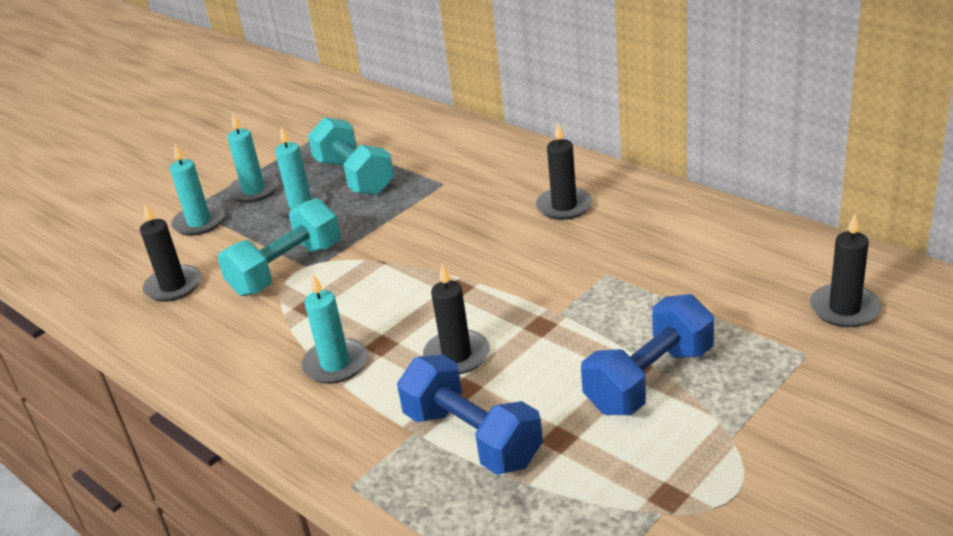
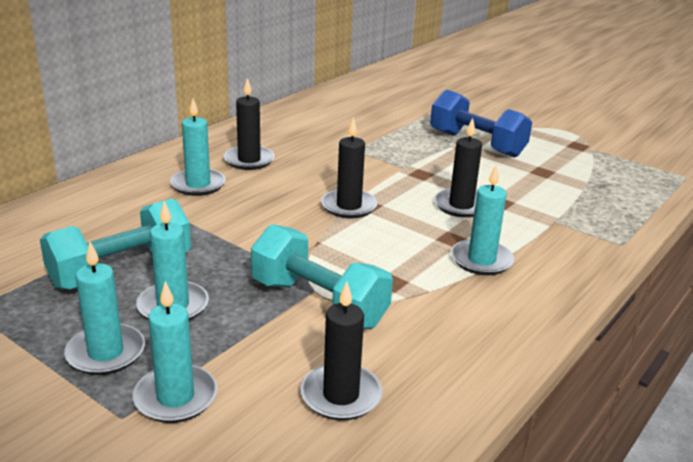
camera: 100 degrees left, 5 degrees down
(472, 438) = (552, 199): blue dumbbell -> none
(503, 186) = (198, 185): none -> turquoise candle
(844, 309) = (401, 93): black candle -> black candle (349, 206)

